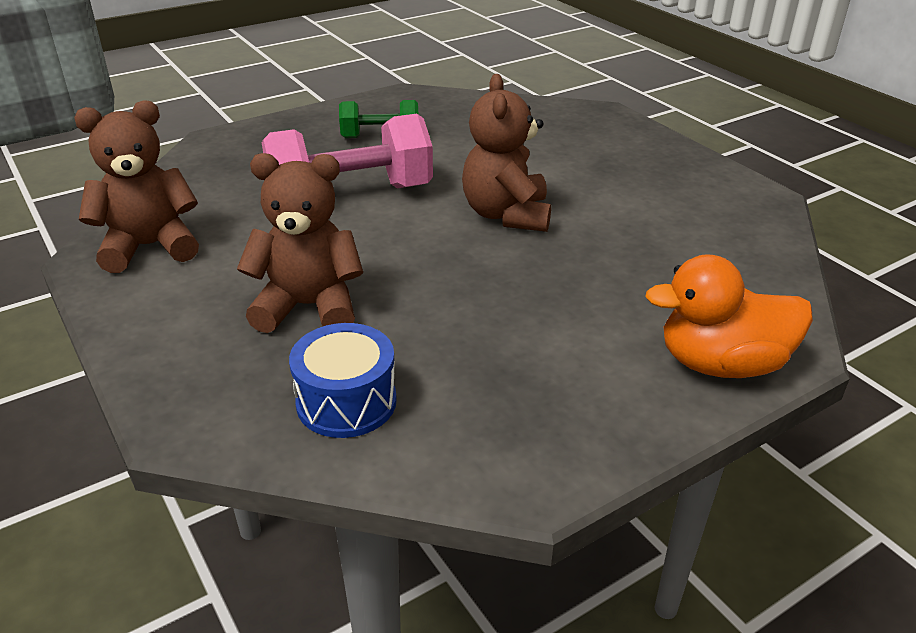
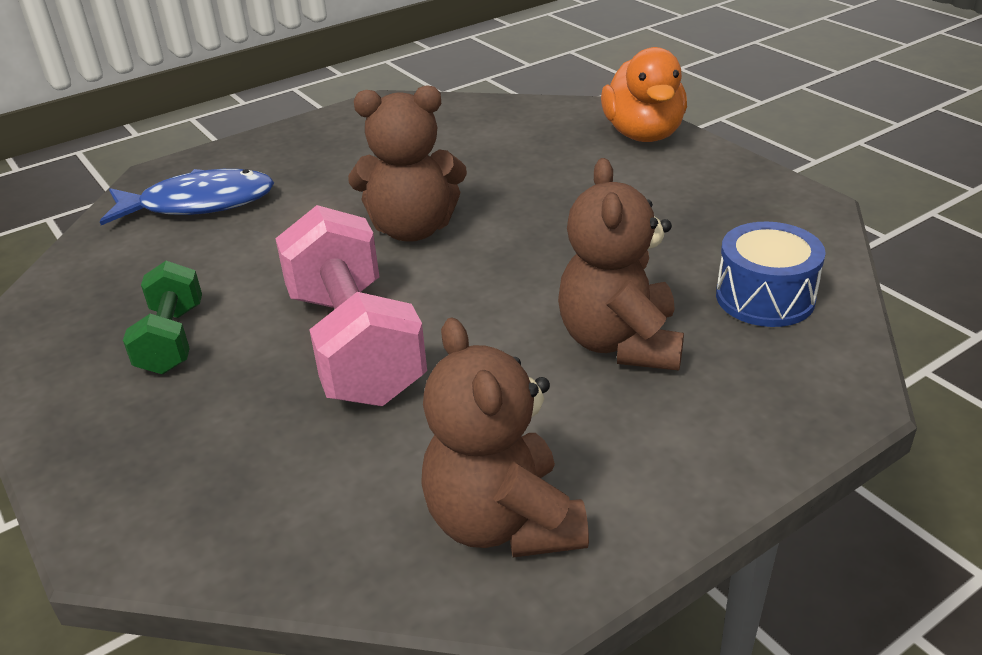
camera: 90 degrees left, 0 degrees up
(555, 130) = (199, 204): none -> blue fish

